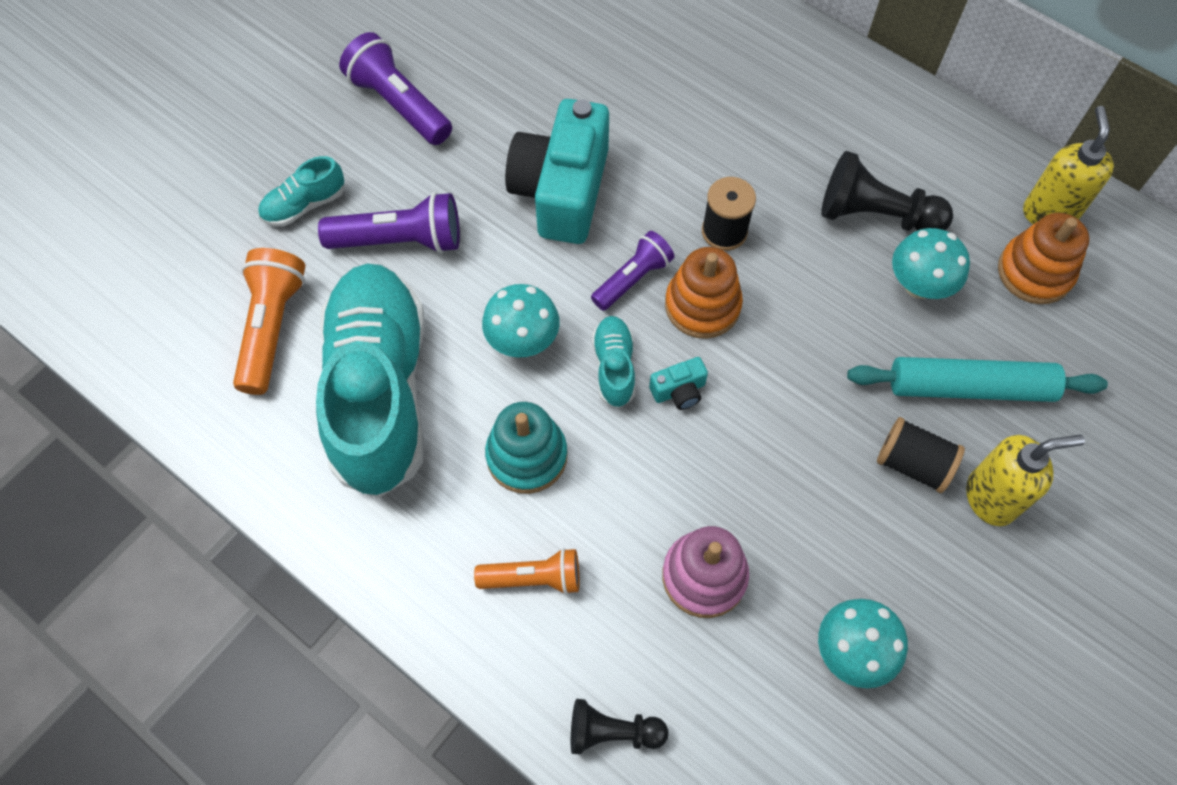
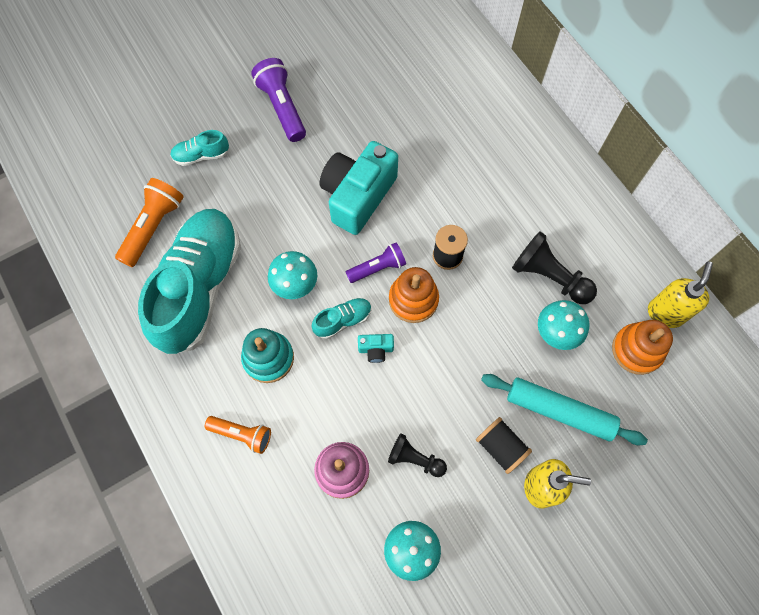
camera: 20 degrees right, 5 degrees up
(400, 240) = (248, 196): purple flashlight -> none
(612, 732) = (249, 543): black pawn -> black pawn (415, 459)
(614, 367) = (343, 321): turquoise shoe -> turquoise shoe turned 45 degrees clockwise

